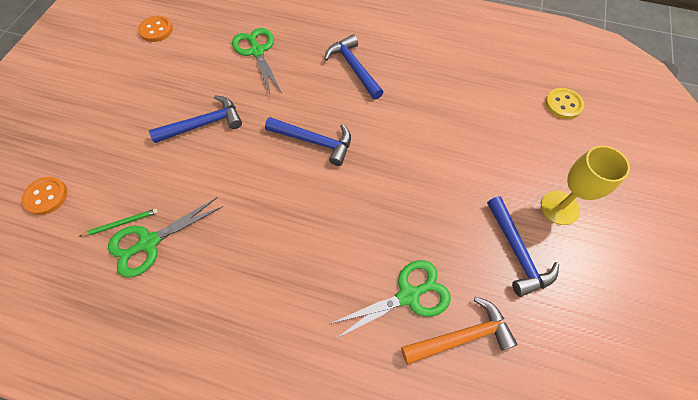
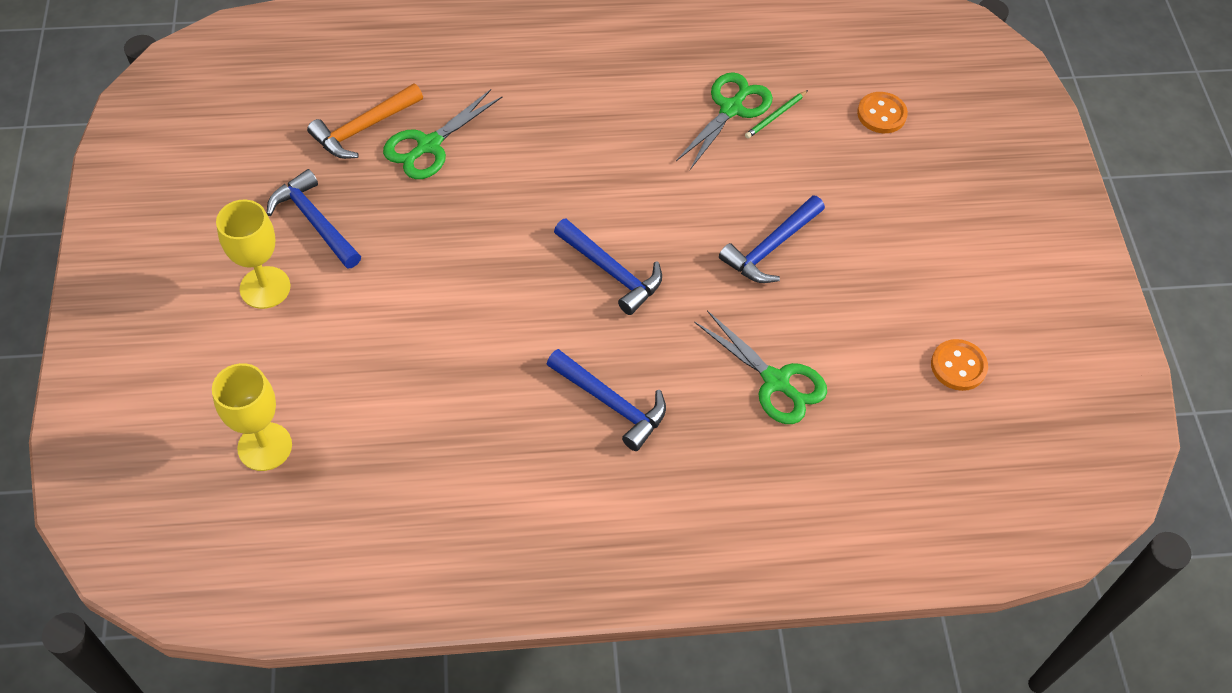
camera: 155 degrees right, 5 degrees down
(314, 141) = (611, 272): blue hammer -> blue hammer turned 135 degrees counterclockwise
(563, 104) = (265, 446): yellow button -> yellow goblet

